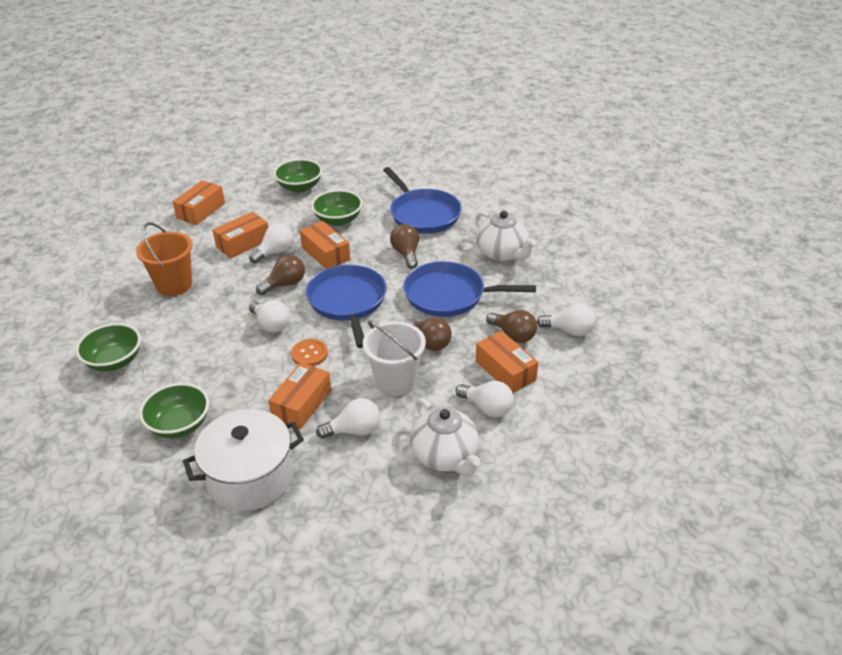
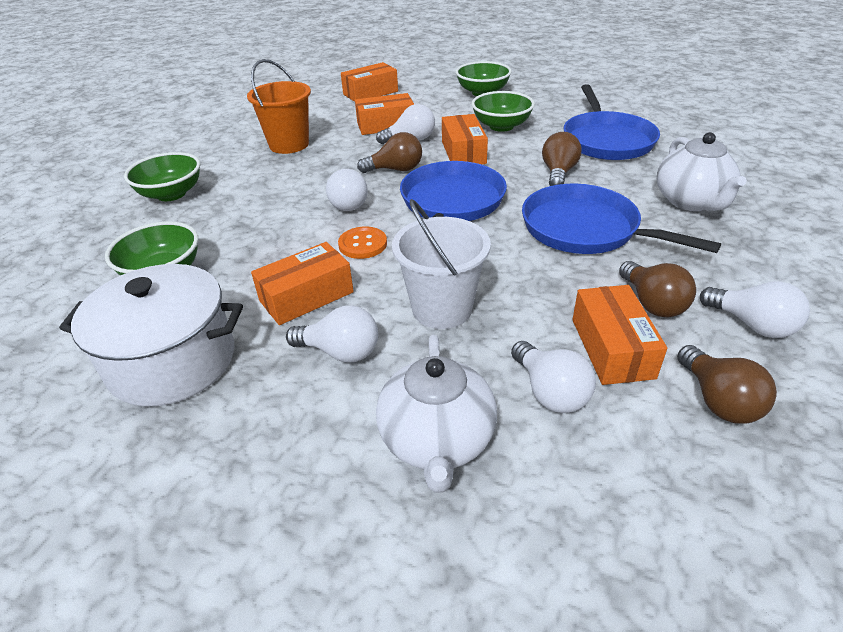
camera: 30 degrees right, 0 degrees up
(429, 342) = (521, 276): brown light bulb -> brown light bulb (718, 401)

